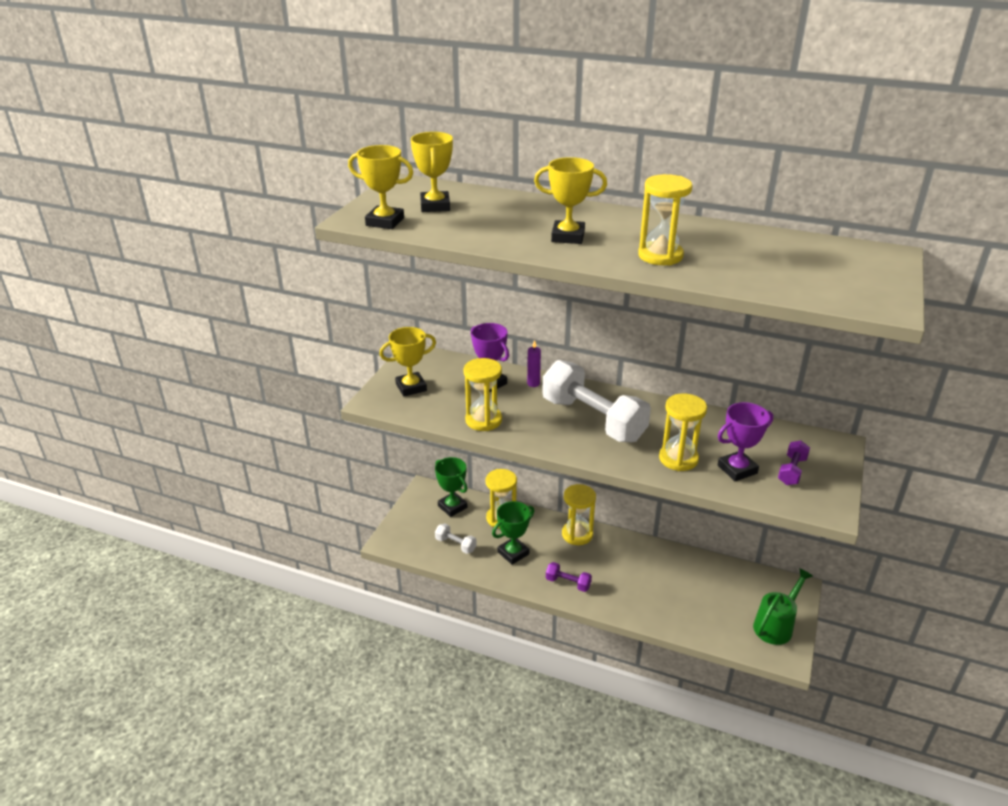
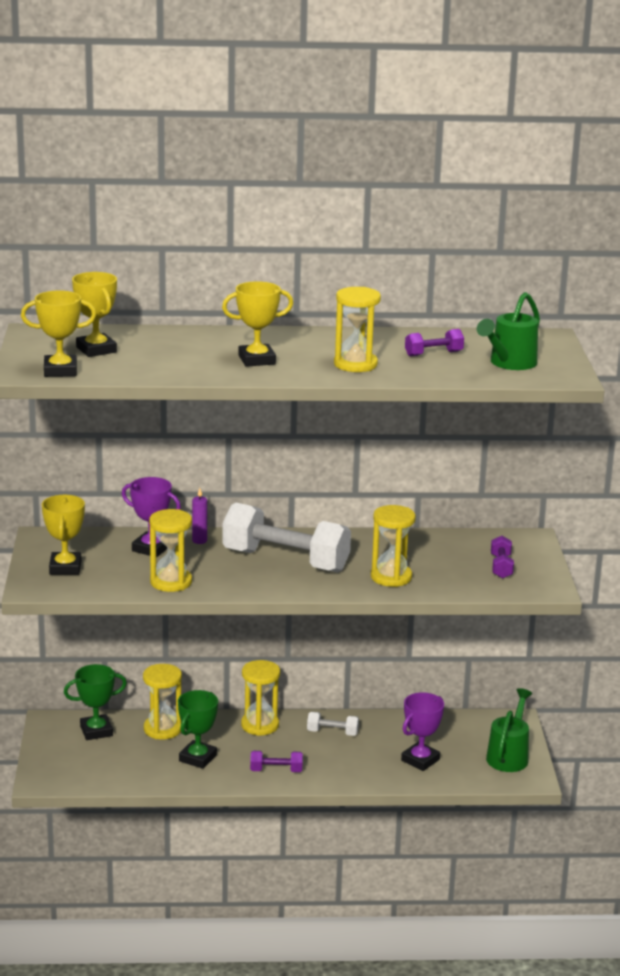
camera: 25 degrees left, 10 degrees down
(411, 387) = (65, 568): yellow trophy -> yellow trophy turned 45 degrees counterclockwise
(452, 507) = (96, 731): green trophy -> green trophy turned 45 degrees counterclockwise
(455, 544) = (125, 765): white dumbbell -> white dumbbell (332, 732)
(737, 469) = (451, 575): purple trophy -> purple trophy (420, 760)
(750, 256) = (433, 354): none -> purple dumbbell
(826, 279) = (509, 364): none -> green watering can

